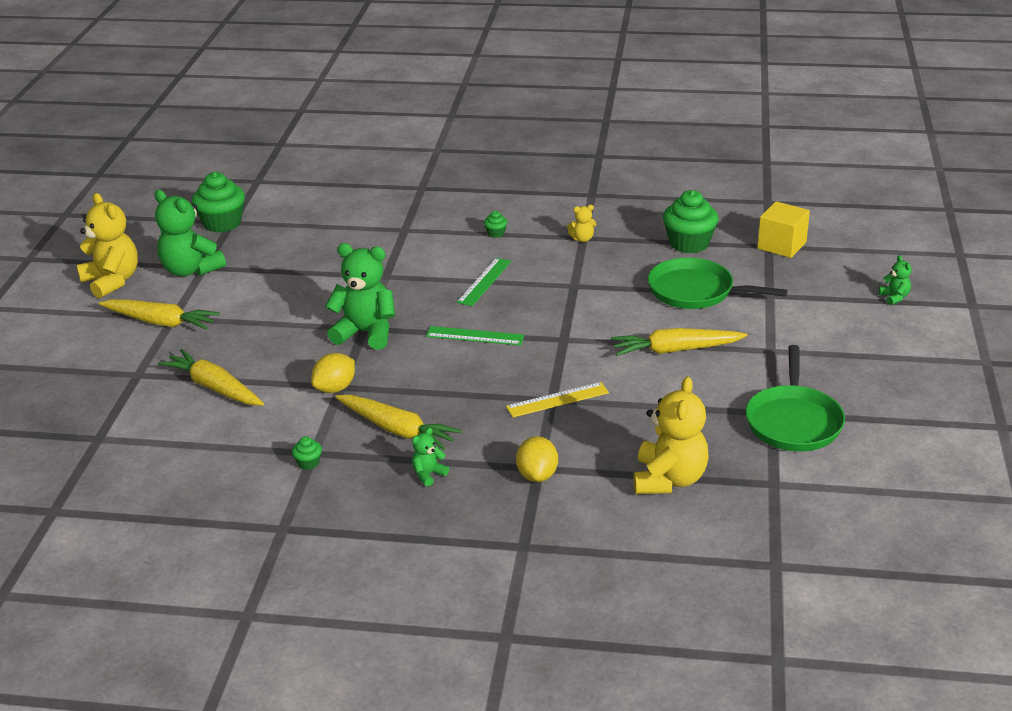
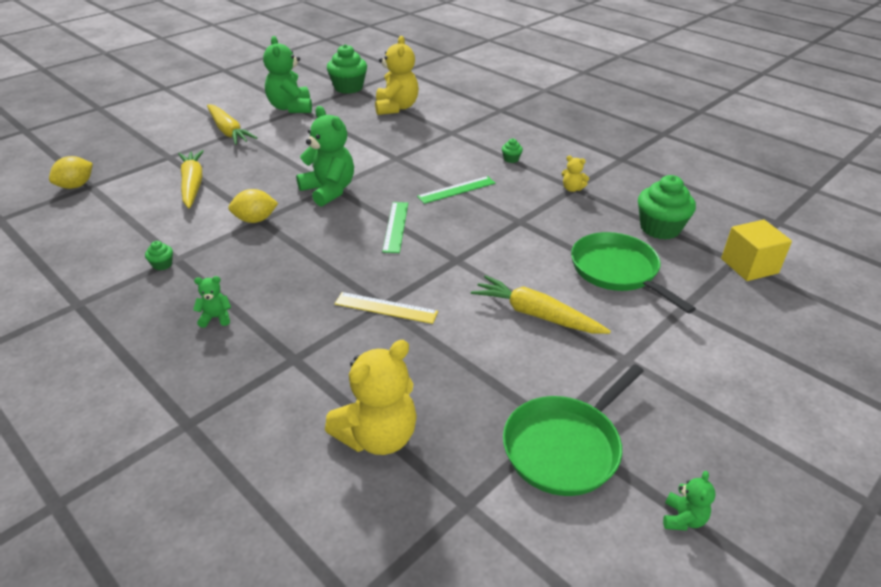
camera: 35 degrees right, 5 degrees up
(112, 281) = (242, 98): yellow teddy bear -> yellow teddy bear (396, 108)
(397, 429) = (247, 270): yellow carrot -> none
(475, 336) = (395, 226): green ruler -> green ruler turned 45 degrees clockwise
(537, 475) = (284, 365): yellow lemon -> yellow lemon (76, 186)
(894, 297) = (823, 370): green teddy bear -> green teddy bear (683, 518)

